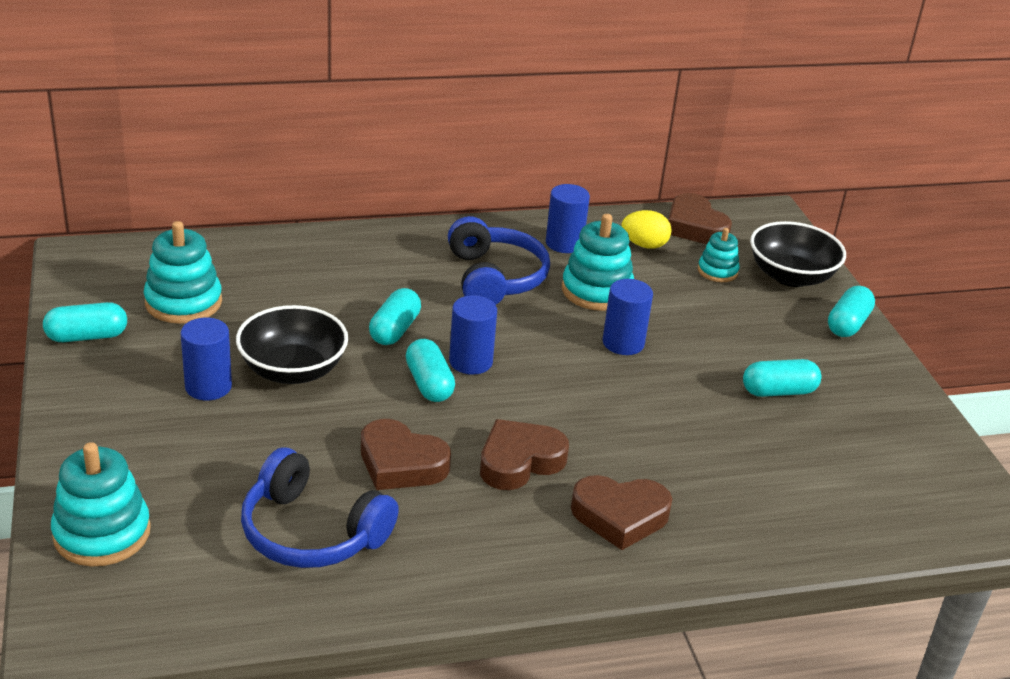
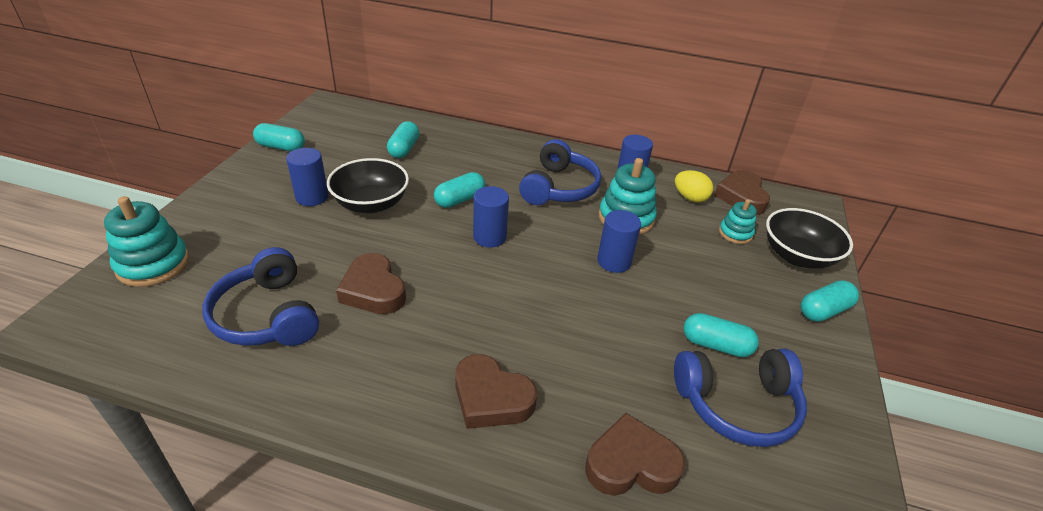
camera: 30 degrees right, 5 degrees up
(183, 302) = (353, 144): turquoise stacking toy -> none
(429, 384) = (447, 242): turquoise capsule -> turquoise capsule (404, 149)
(519, 461) = (456, 321): brown heart -> brown heart (631, 463)
(832, 437) = (737, 405): none -> blue headphones

